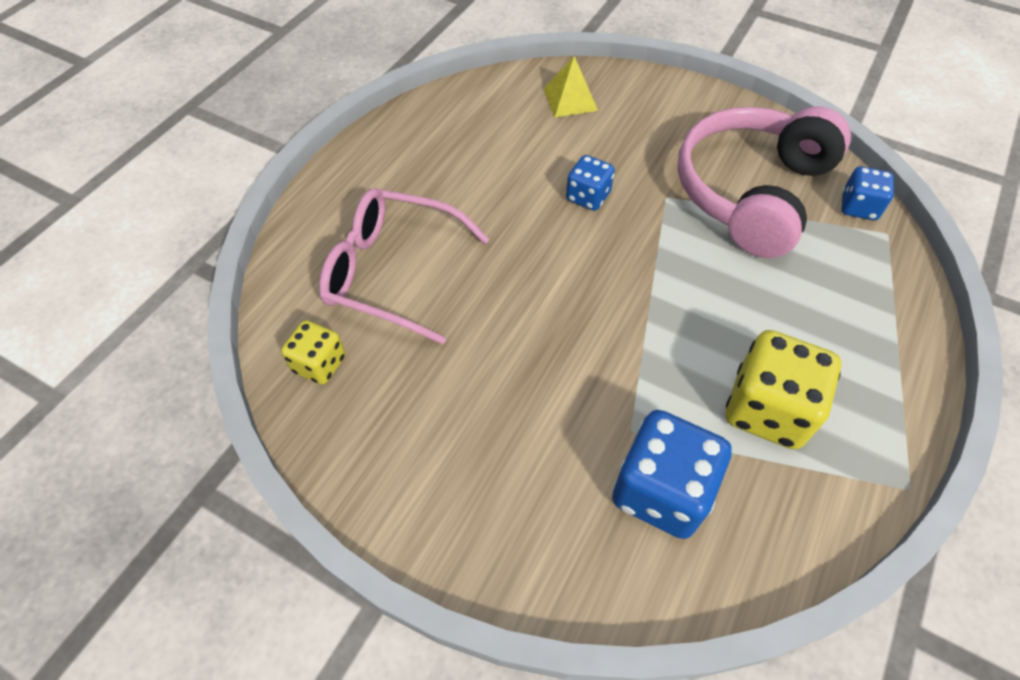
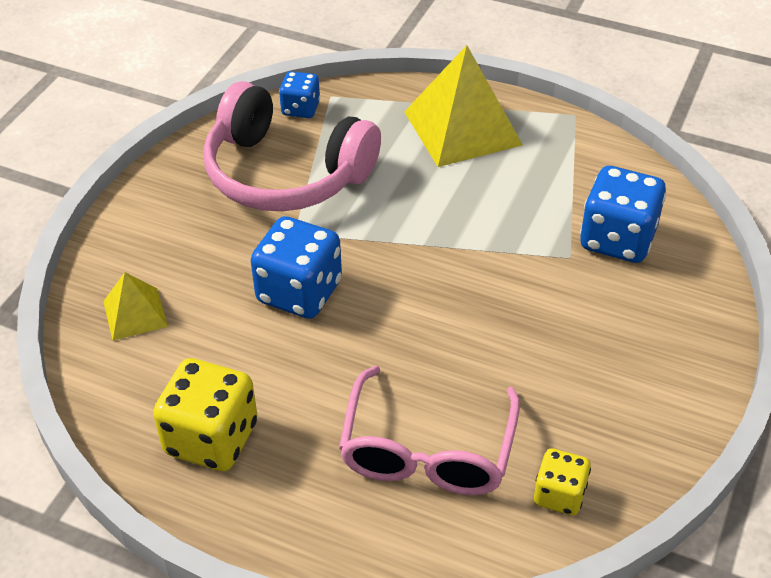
camera: 95 degrees left, 10 degrees down
(588, 197) = (299, 292): blue dice -> blue dice, size x1.75
(767, 409) = (529, 178): yellow dice -> yellow dice (211, 438)
(853, 352) = (462, 128): none -> yellow pyramid

